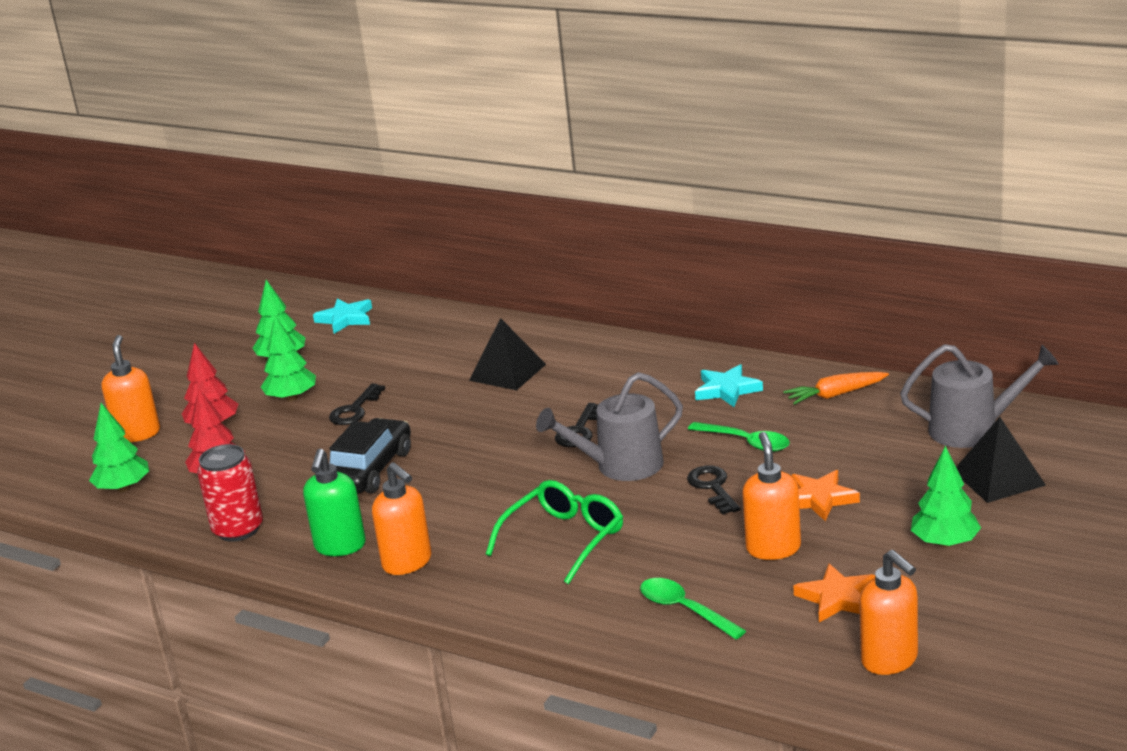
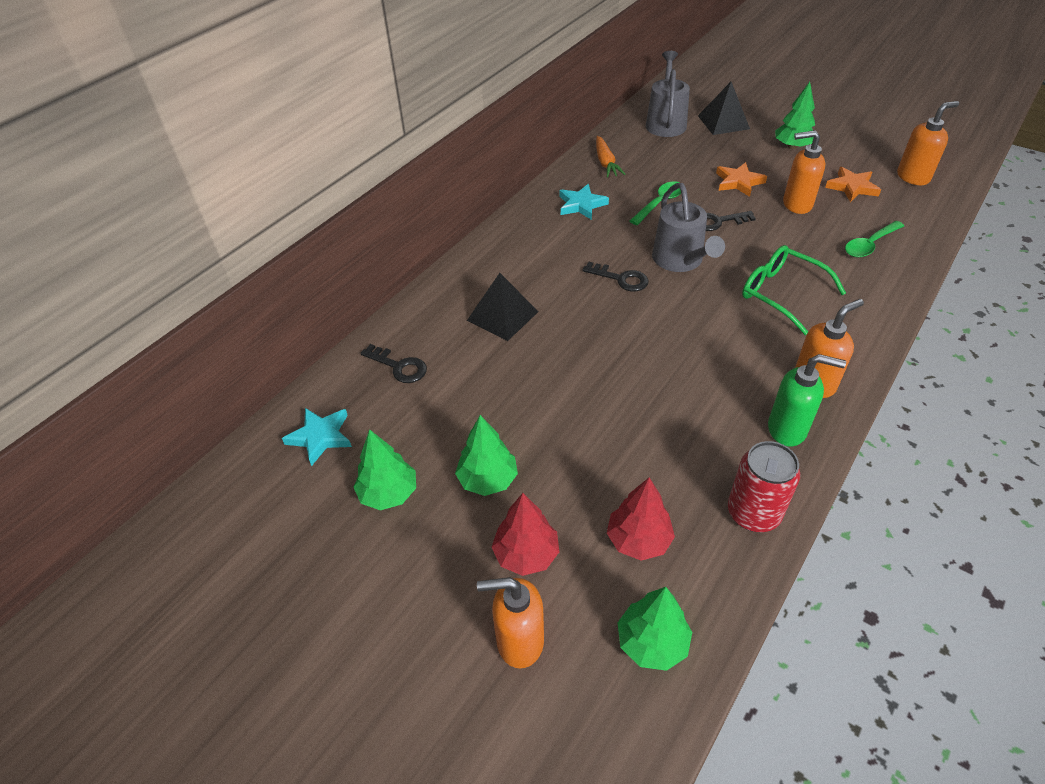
camera: 85 degrees left, 20 degrees up
(355, 410) = (534, 424): black key -> black key (399, 366)
(370, 470) = (656, 410): black car -> none

